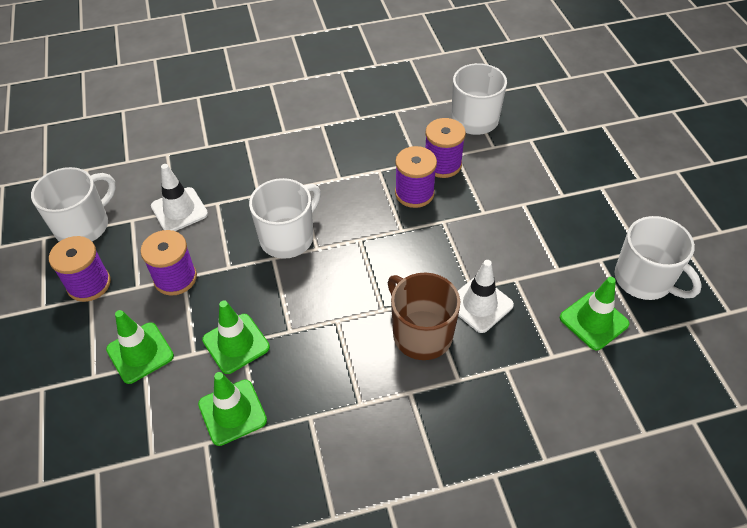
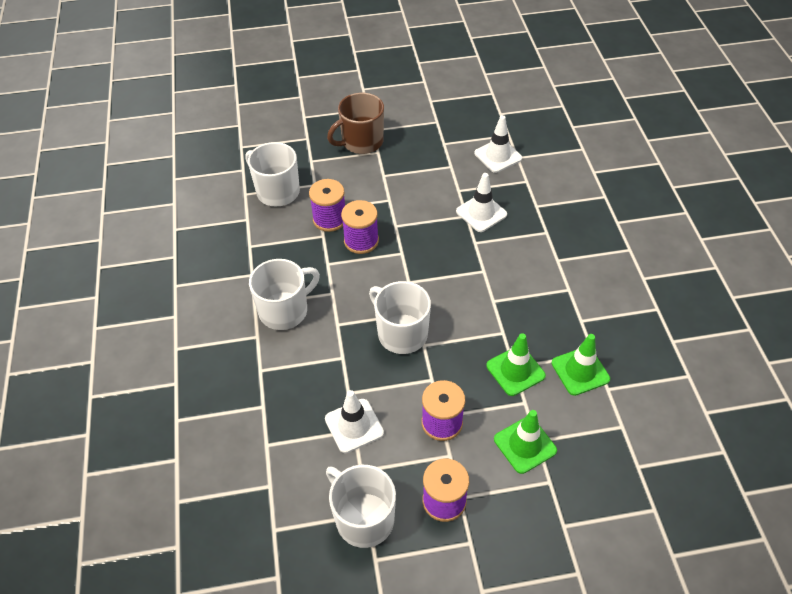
camera: 85 degrees left, 0 degrees up
(421, 334) = (507, 249): brown mug -> brown mug (361, 142)
(593, 321) = (498, 156): green traffic cone -> white traffic cone
(644, 279) = (463, 125): white mug -> white mug (285, 310)

